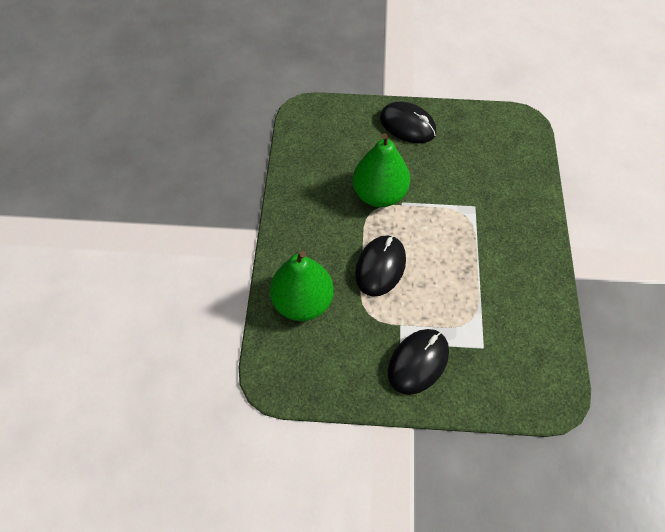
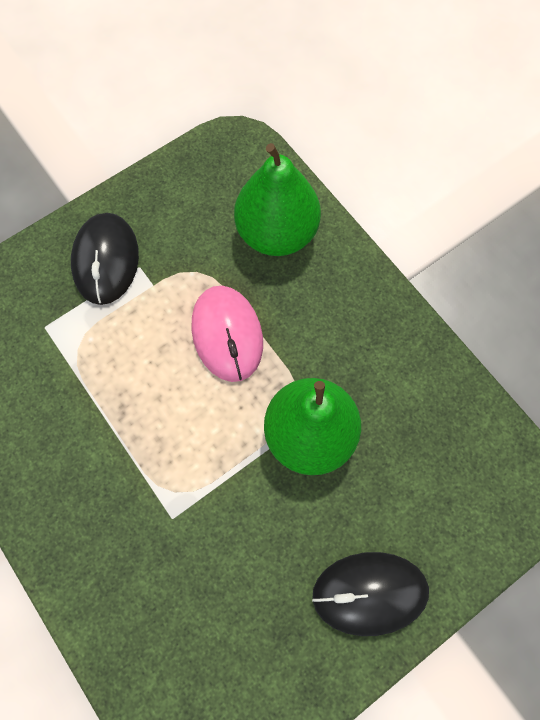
camera: 140 degrees right, 10 degrees up
(380, 267) = (227, 334): black mouse -> pink mouse

